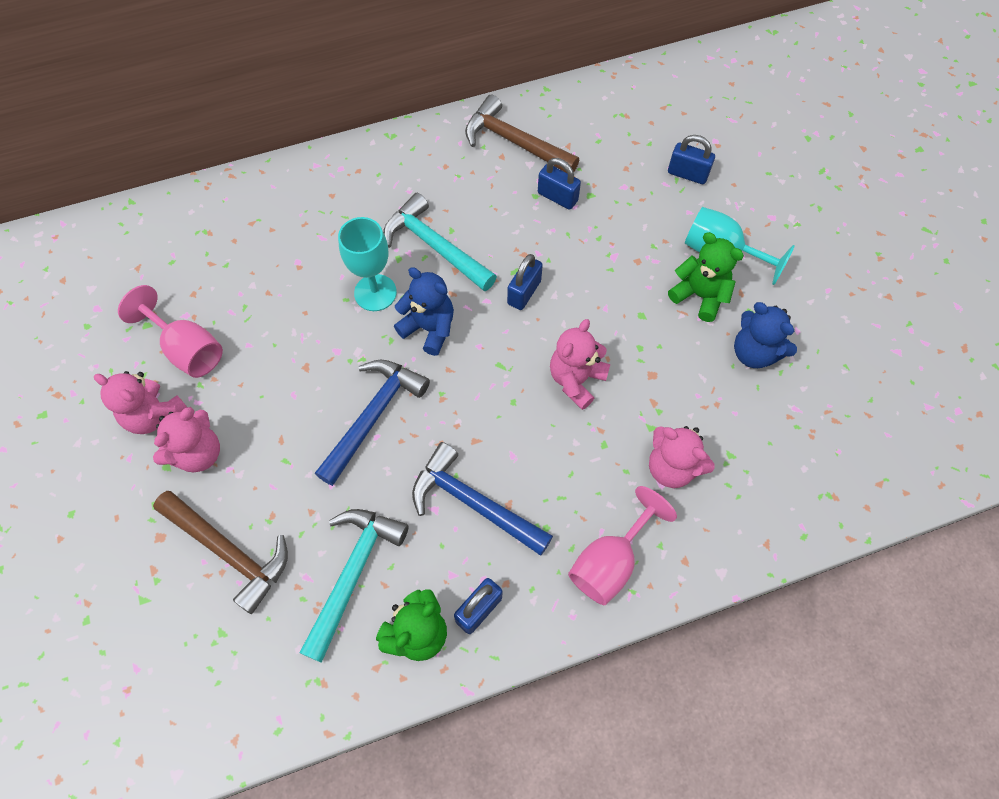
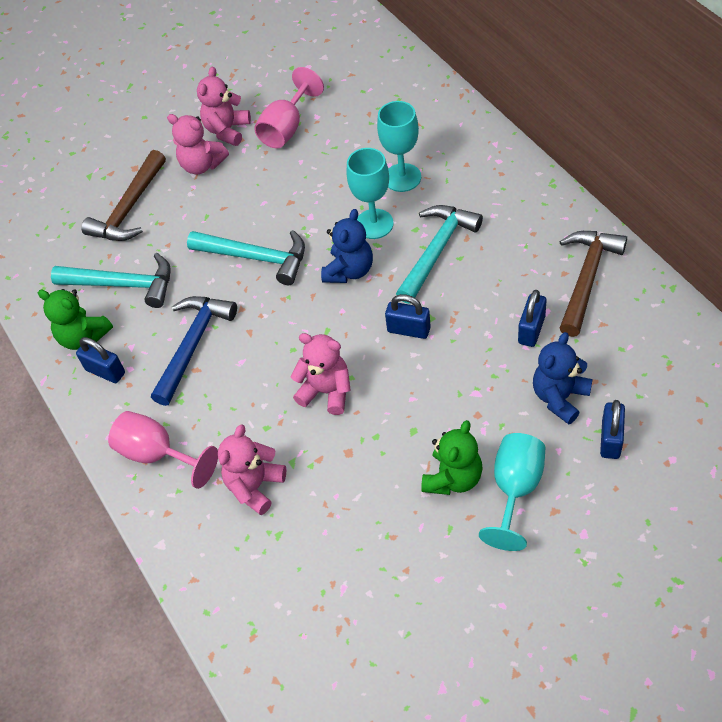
camera: 85 degrees right, 10 degrees down
(322, 253) = (402, 177): none -> turquoise goblet
(373, 416) = (256, 257): blue hammer -> turquoise hammer
(754, 352) = (399, 540): blue teddy bear -> blue teddy bear (560, 397)

